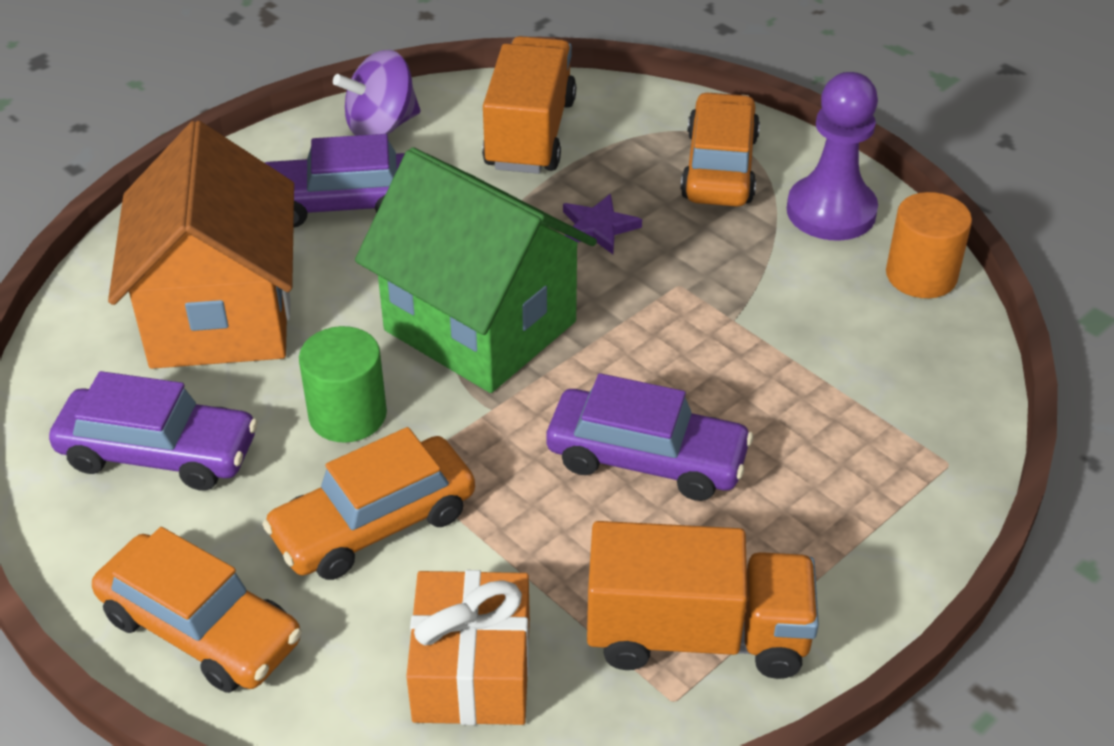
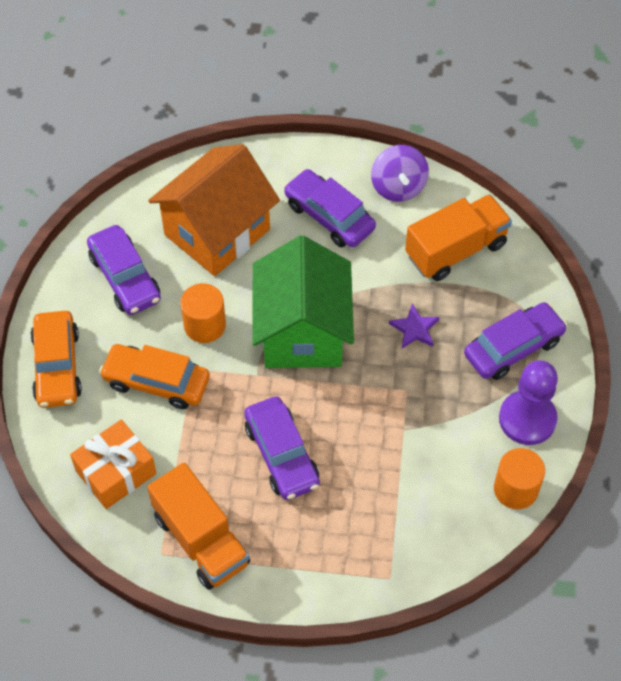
camera: 50 degrees right, 15 degrees up
(347, 415) = (204, 325): green cylinder -> orange cylinder
(381, 127) = (398, 187): purple spinning top -> purple spinning top turned 120 degrees counterclockwise
(719, 167) = (513, 348): orange car -> purple car

